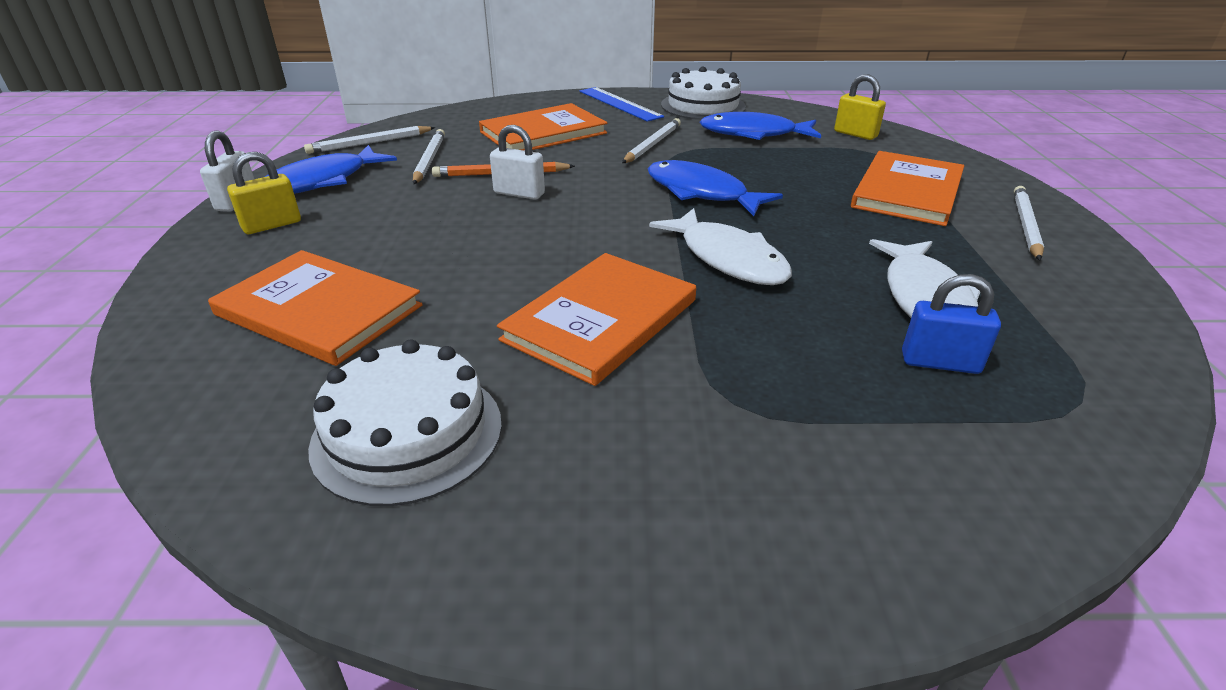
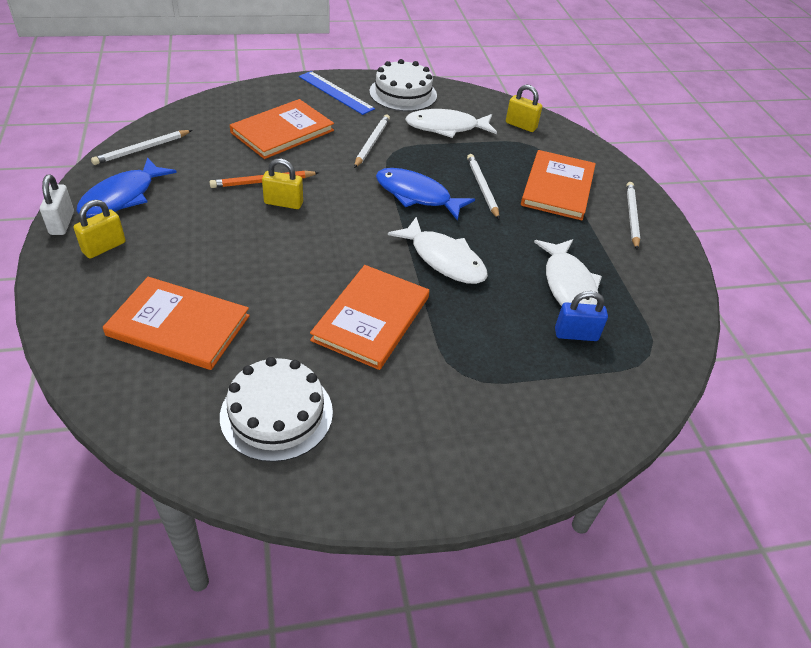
camera: 15 degrees left, 10 degrees up
(429, 160) = (200, 168): white pencil -> white pencil (482, 188)
(519, 193) = (283, 203): white padlock -> yellow padlock
(753, 134) = (446, 127): blue fish -> white fish

